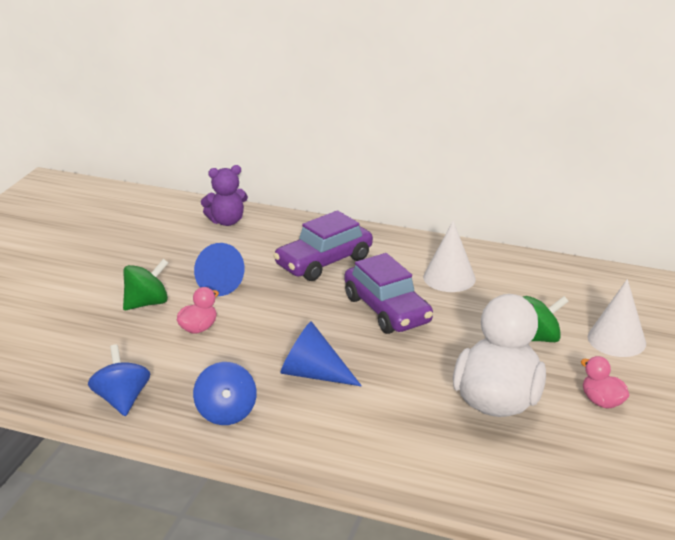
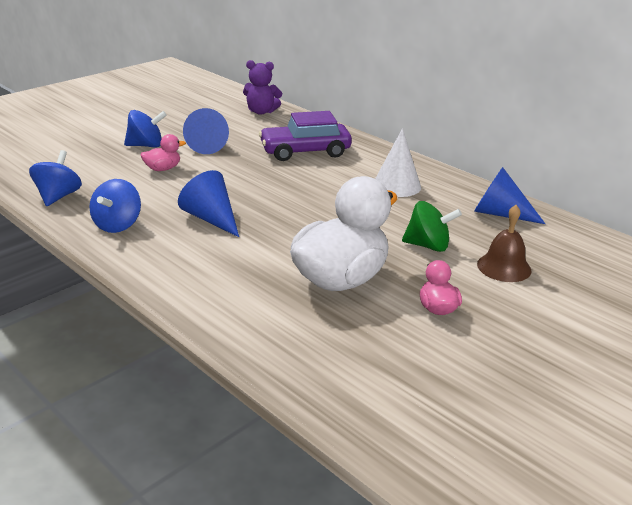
camera: 25 degrees right, 0 degrees up
(147, 303) = (146, 145): green spinning top -> blue spinning top
(387, 310) = (319, 193): purple car -> none
(565, 282) = (500, 214): none -> blue cone
(616, 340) = (504, 267): white cone -> brown bell

